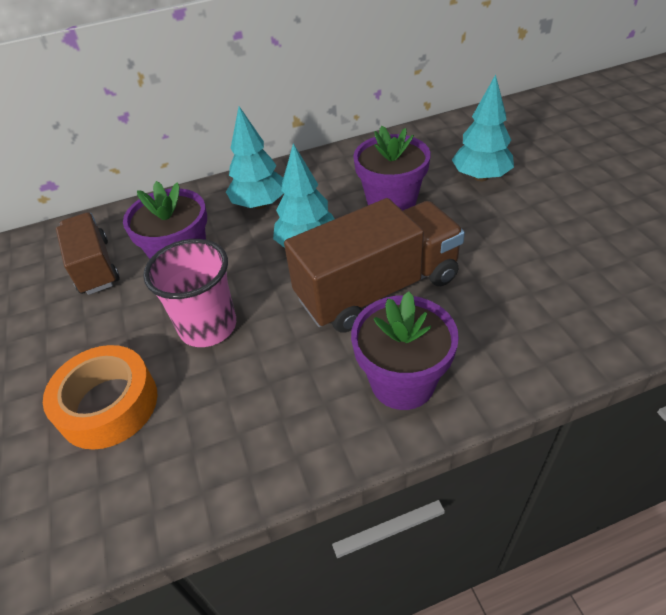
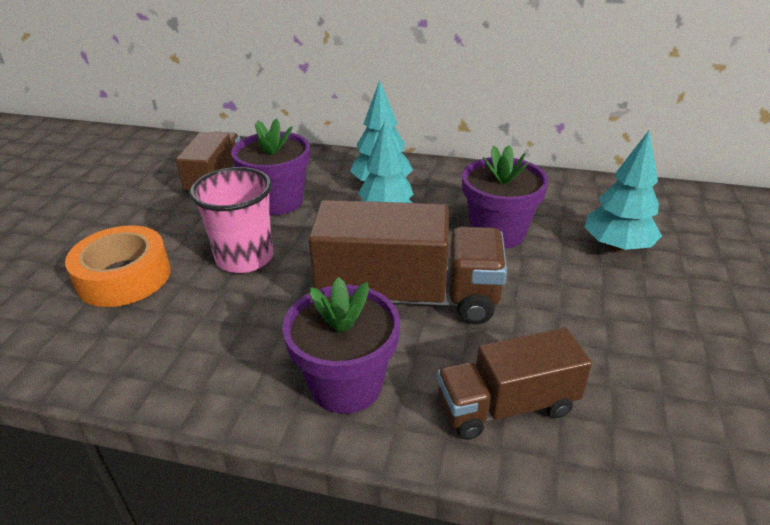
camera: 30 degrees right, 10 degrees down
(520, 332) = (506, 405): none -> brown truck

